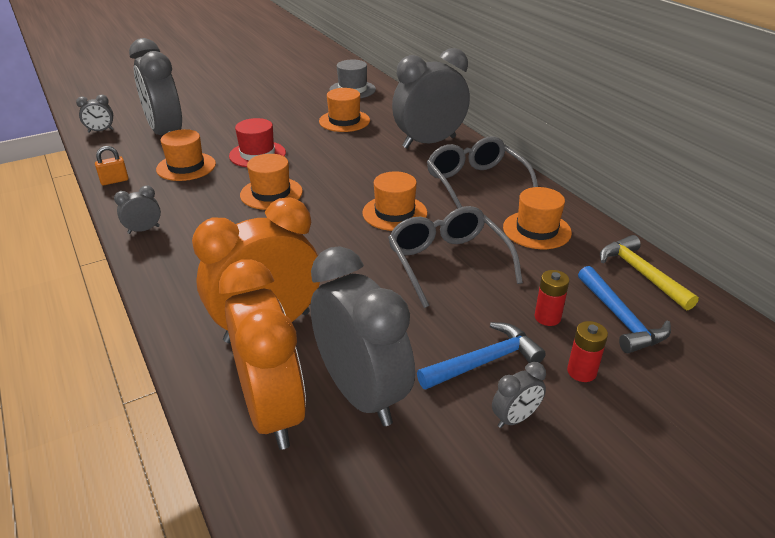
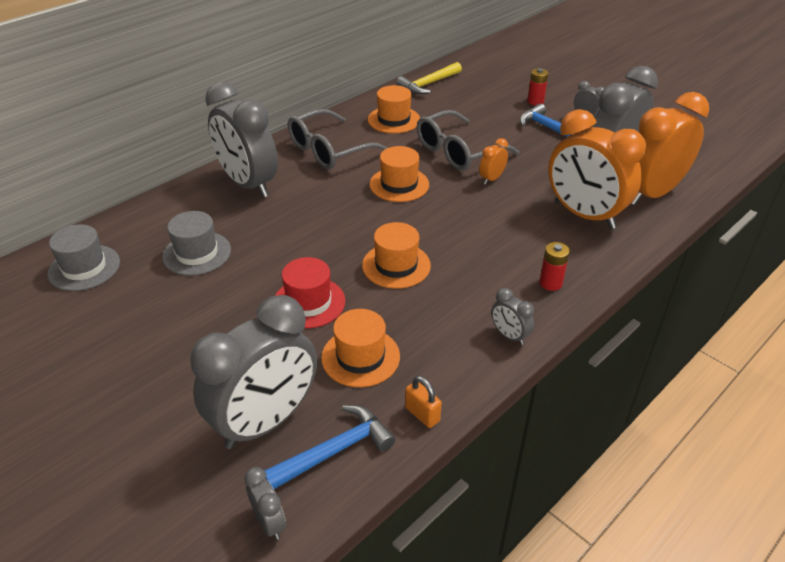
camera: 105 degrees left, 5 degrees up
(344, 121) = (197, 253): orange hat -> grey hat
(377, 274) = (491, 179): none -> orange clock
(547, 317) = (495, 112): red battery -> red battery (550, 283)
(620, 318) = (480, 91): blue hammer -> blue hammer (335, 451)

